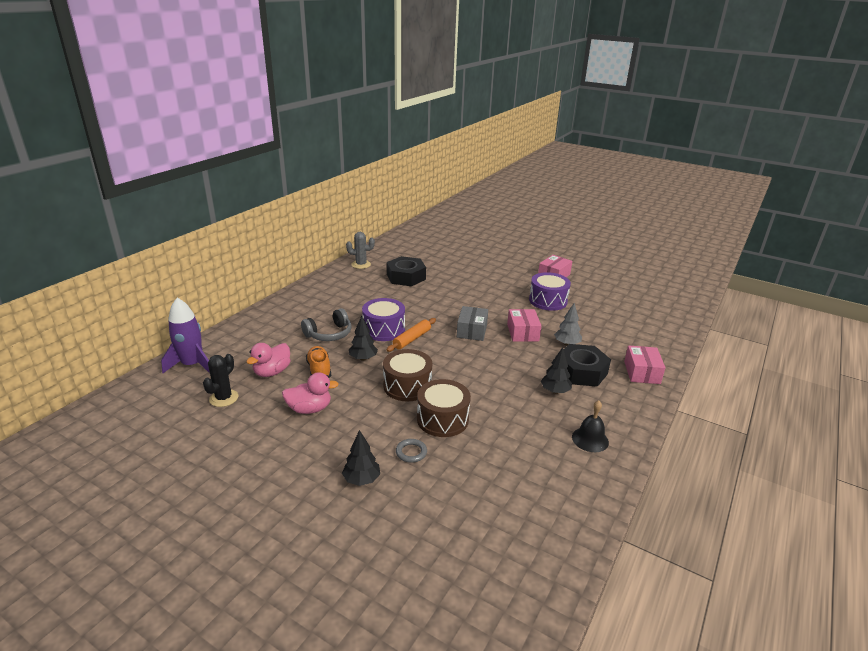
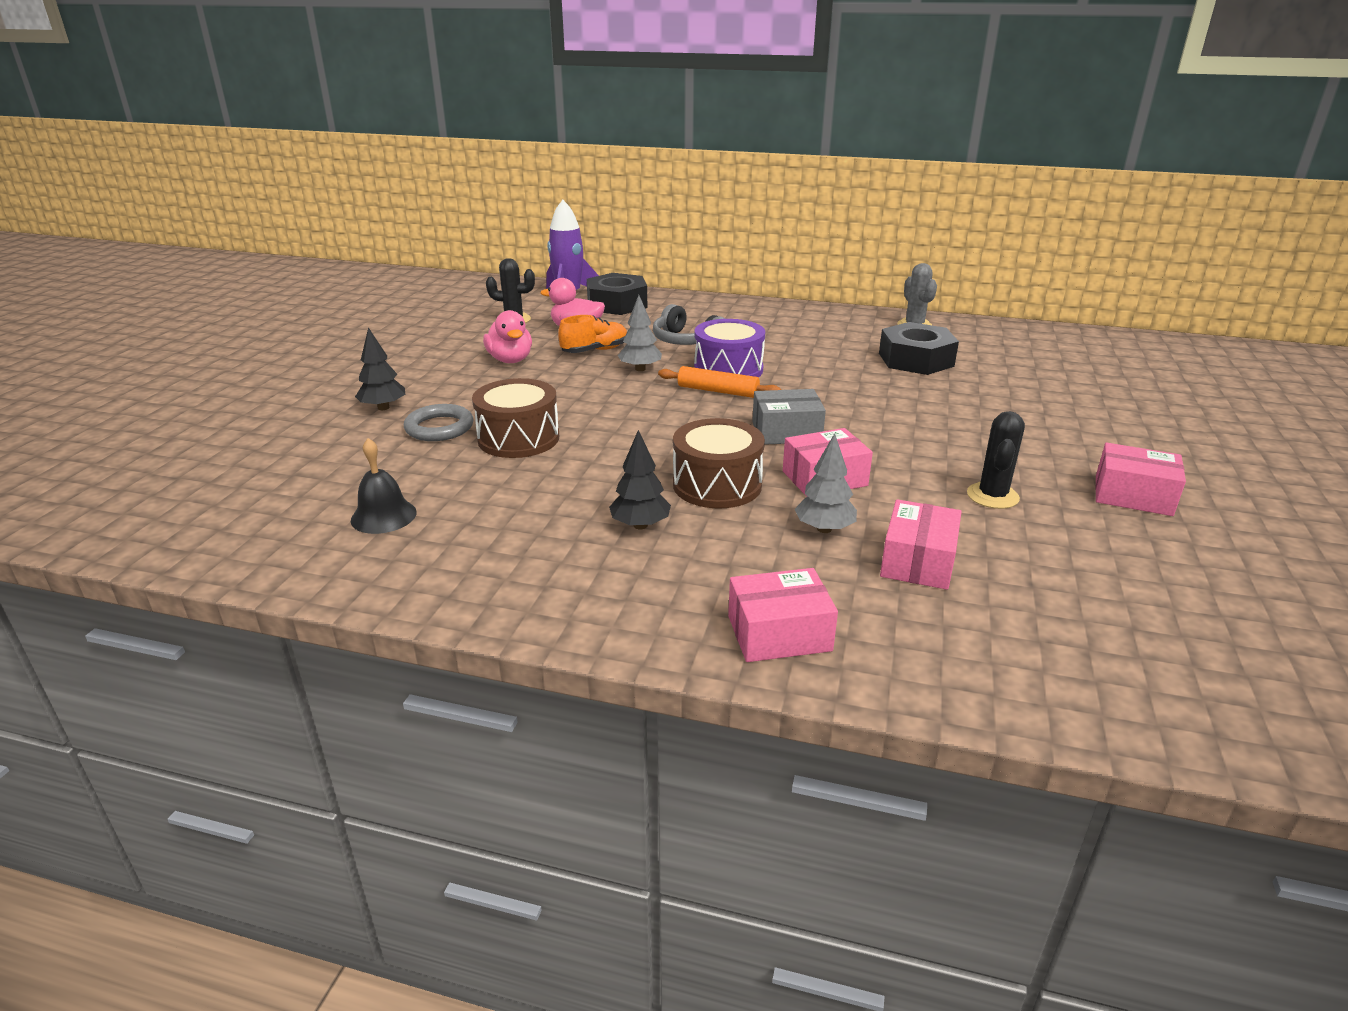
camera: 75 degrees right, 0 degrees up
(363, 358) = (640, 369): black tree -> grey tree
(407, 386) = (589, 405): brown drum -> brown drum (717, 485)
(411, 452) = (439, 428): grey ring -> grey ring, size x1.52
(548, 301) = (992, 496): purple drum -> black cactus
(581, 371) = (727, 551): black nut -> black nut (617, 304)
(590, 439) = (506, 569): black bell -> black bell (383, 516)
(594, 330) = (917, 561): none -> pink box

